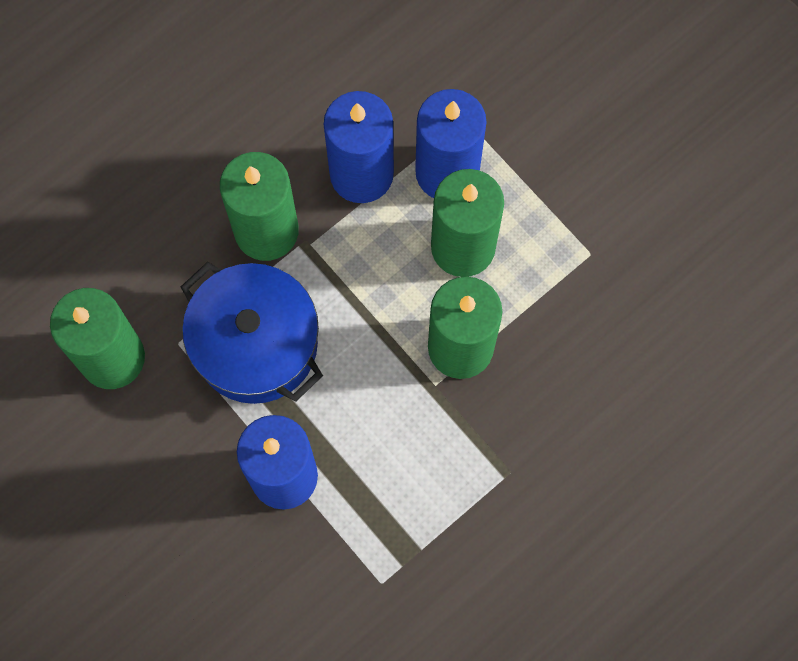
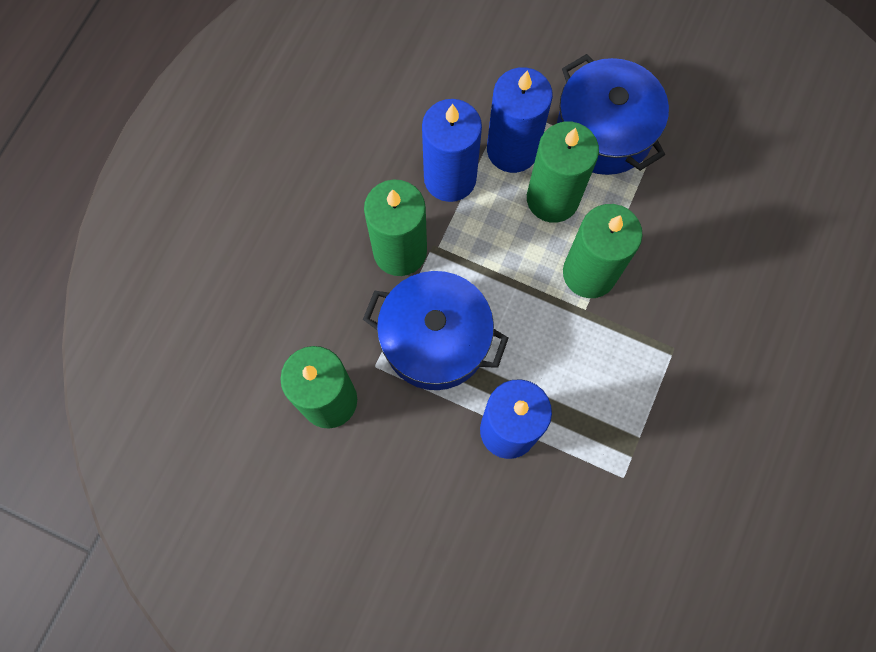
camera: 25 degrees left, 0 degrees up
(561, 197) = (604, 132): none -> blue pot

